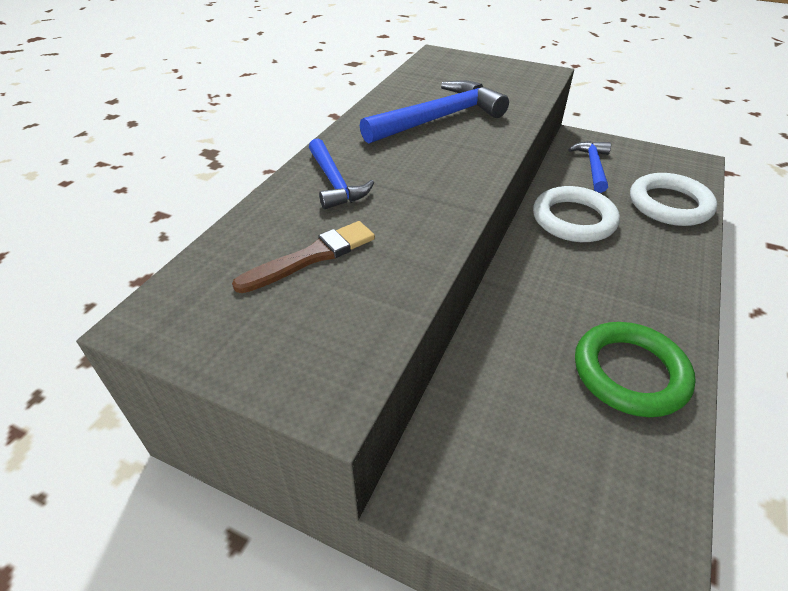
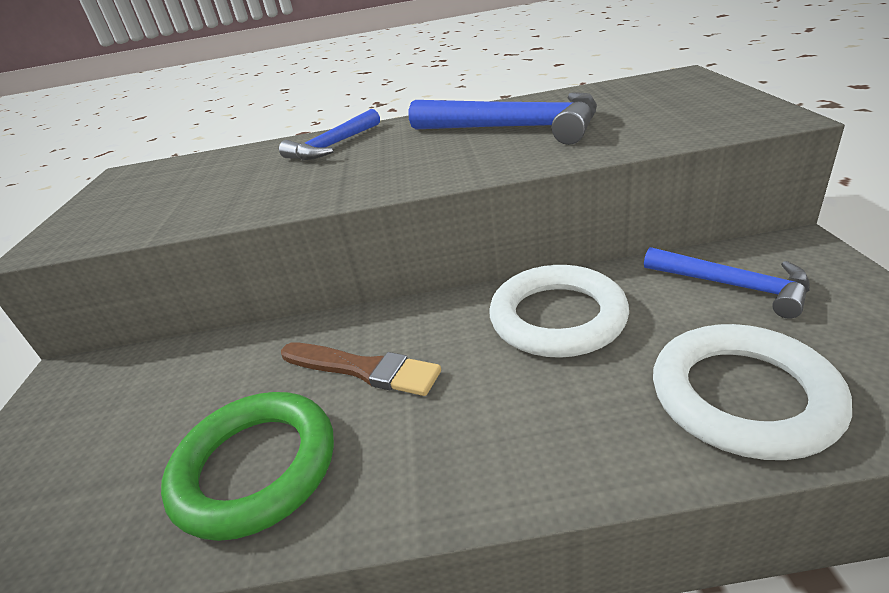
camera: 65 degrees right, 10 degrees down
(311, 257) = (215, 180): brown brush -> brown brush (362, 369)
(592, 166) = (733, 286): blue hammer -> blue hammer turned 60 degrees clockwise

